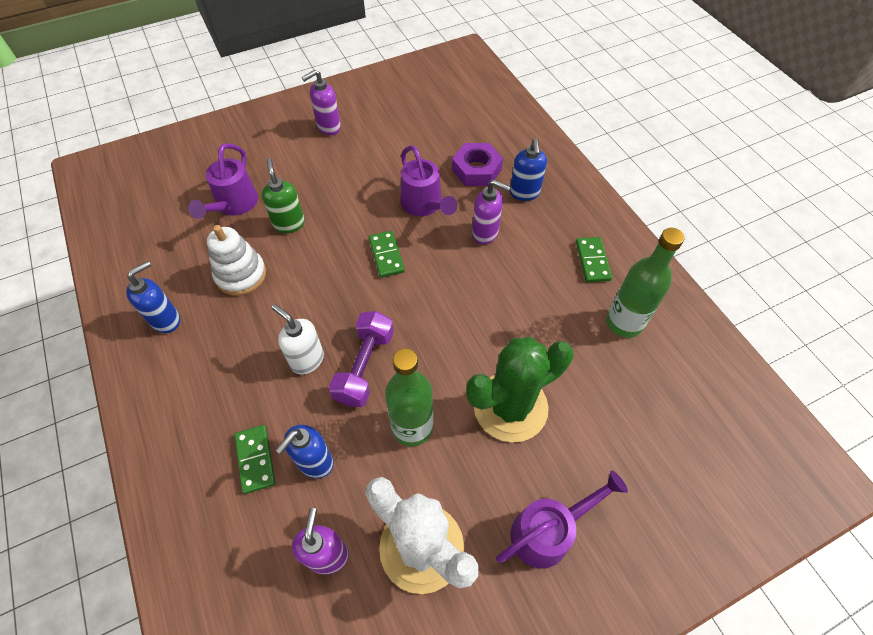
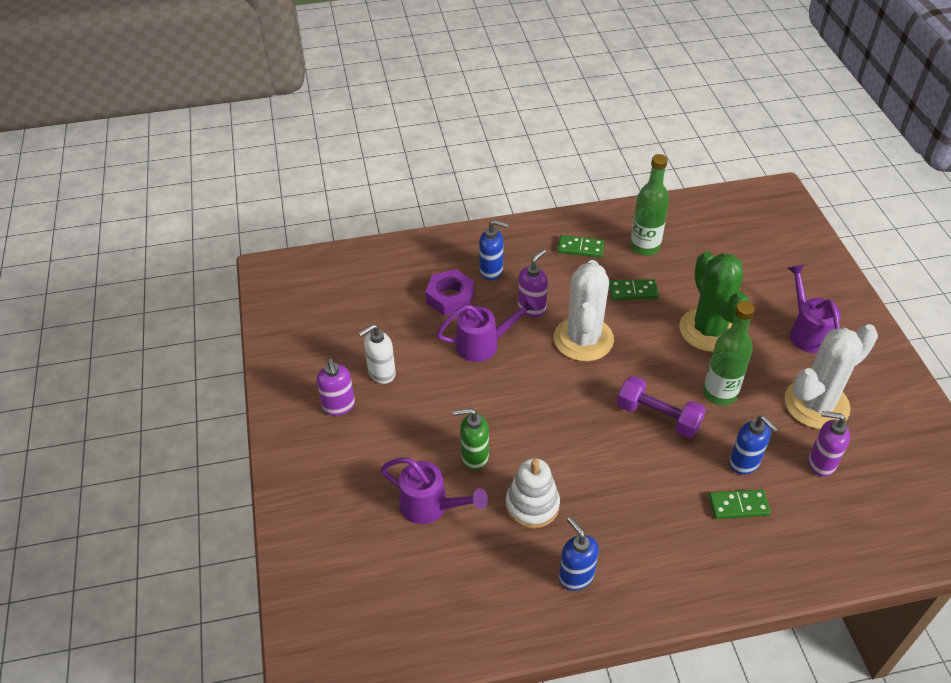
camera: 75 degrees left, 10 degrees down
(307, 360) = (644, 458): white soap dispenser -> white soap dispenser (381, 373)
(386, 255) = (538, 383): green domino -> green domino (633, 291)
(456, 284) = (583, 339): none -> white cactus

